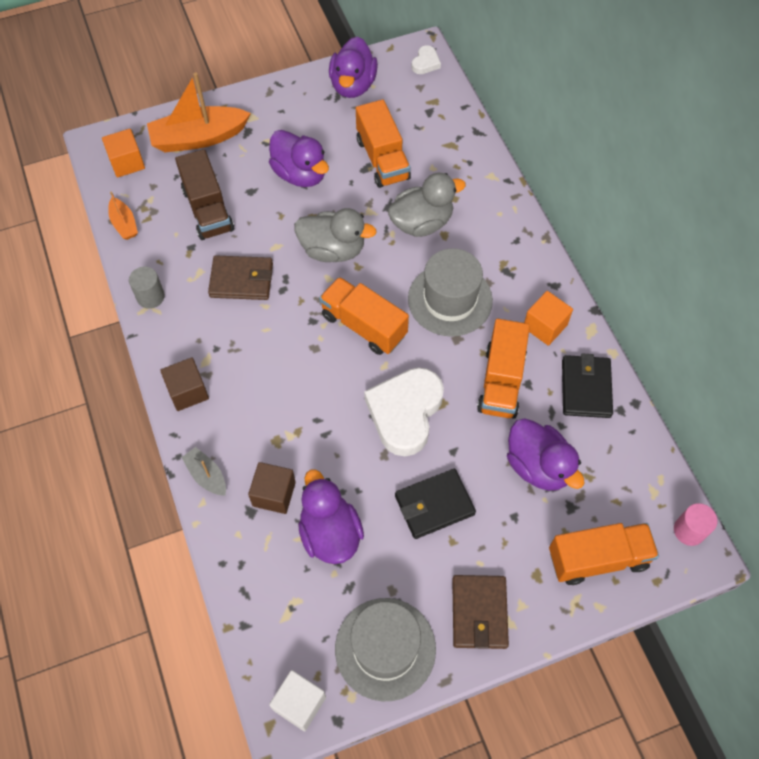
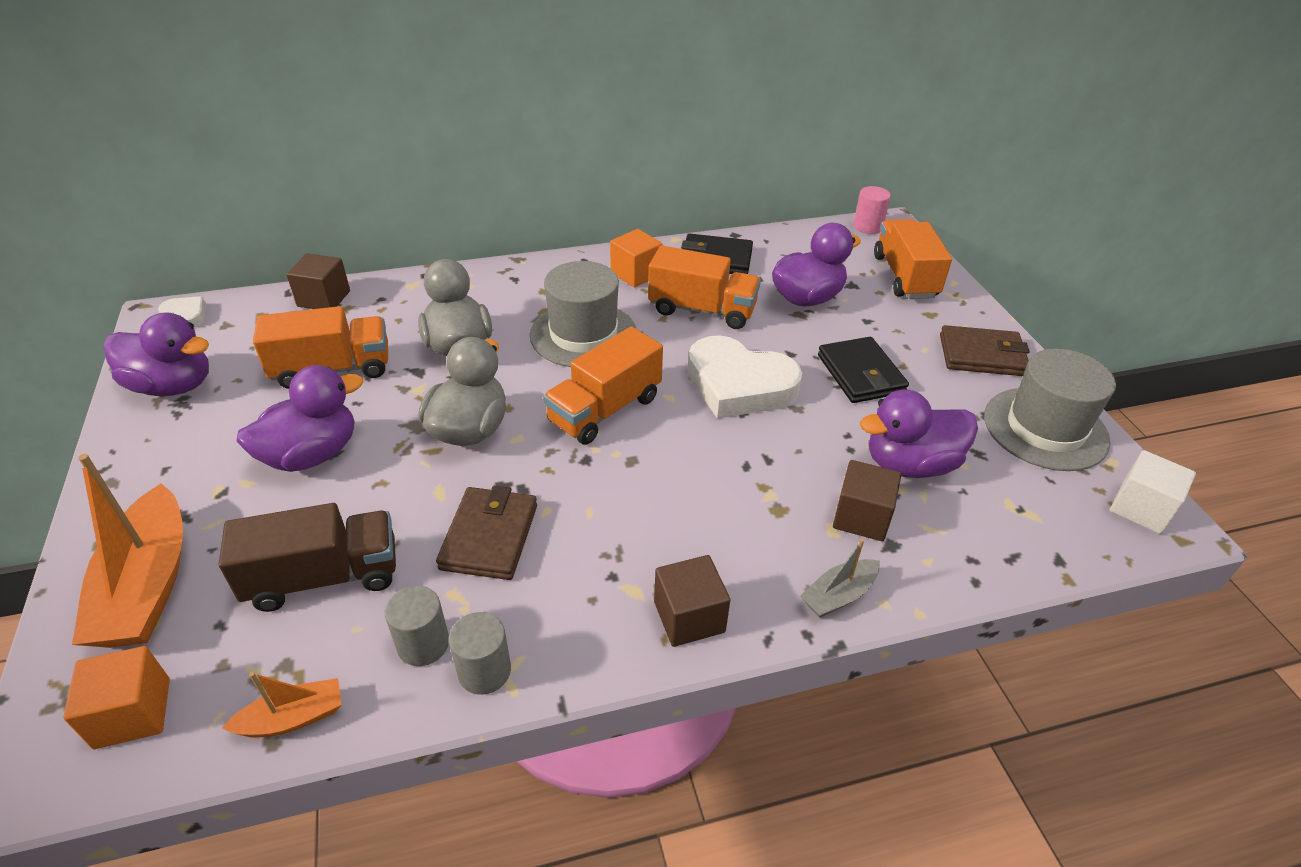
camera: 85 degrees left, 20 degrees down
(166, 266) = (423, 644): none -> grey cylinder
(461, 129) = (324, 299): none -> brown cube

